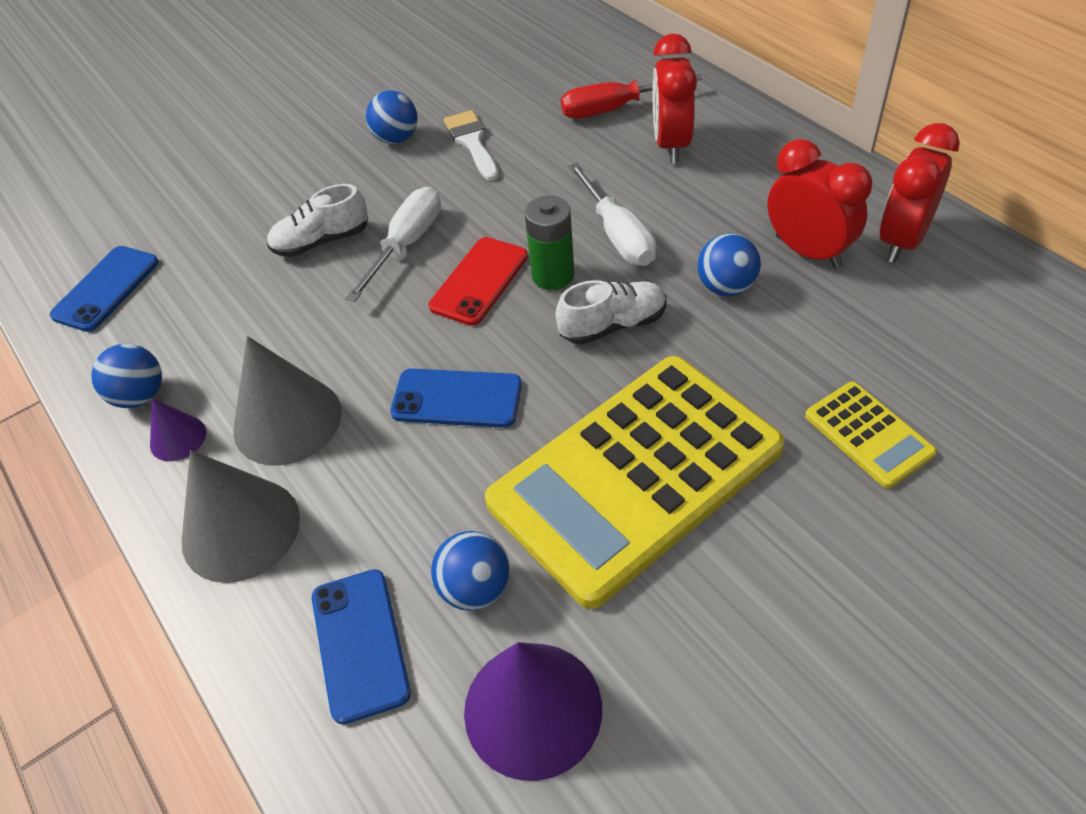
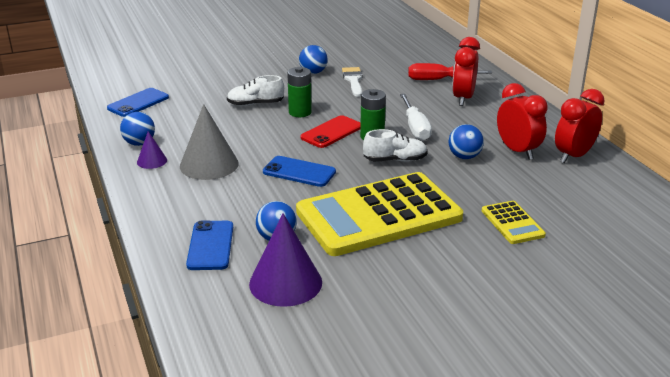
camera: 10 degrees right, 20 degrees down
(241, 529) = (169, 197): grey cone -> none
(407, 244) = (300, 112): white screwdriver -> green battery

